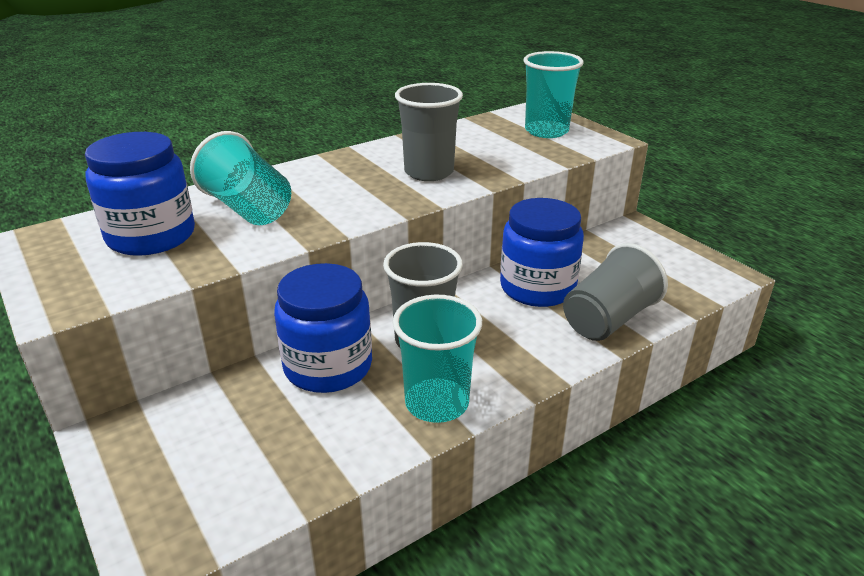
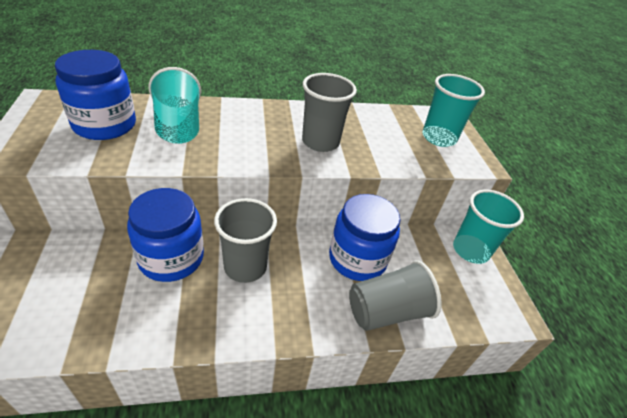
camera: 20 degrees right, 10 degrees up
(437, 403) = (212, 323): turquoise cup -> turquoise cup (470, 250)

